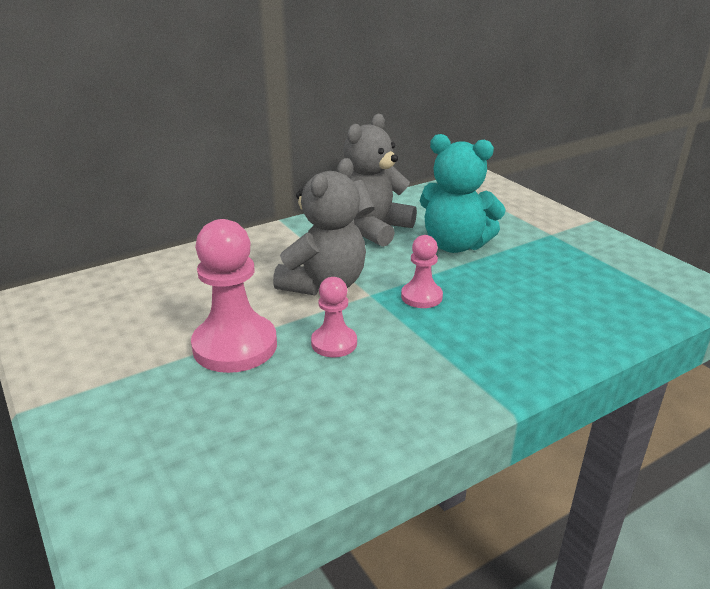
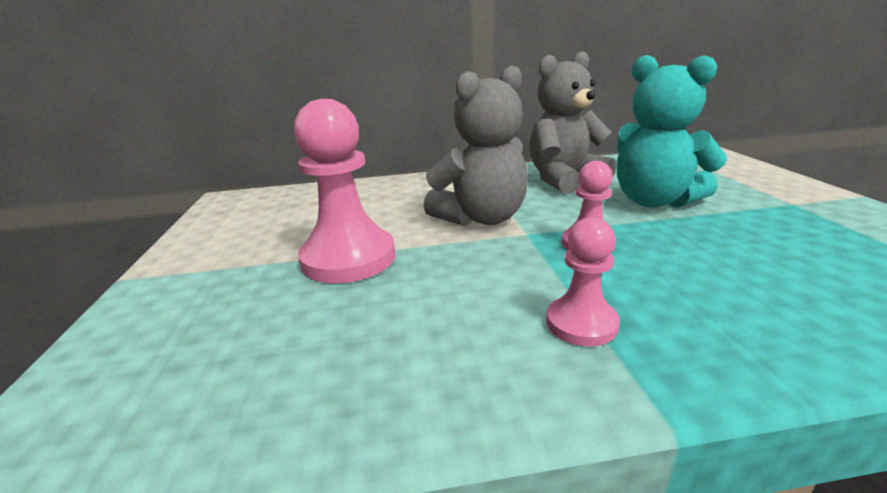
camera: 25 degrees right, 5 degrees down
(334, 343) = (452, 274): pink pawn -> pink pawn (581, 323)

